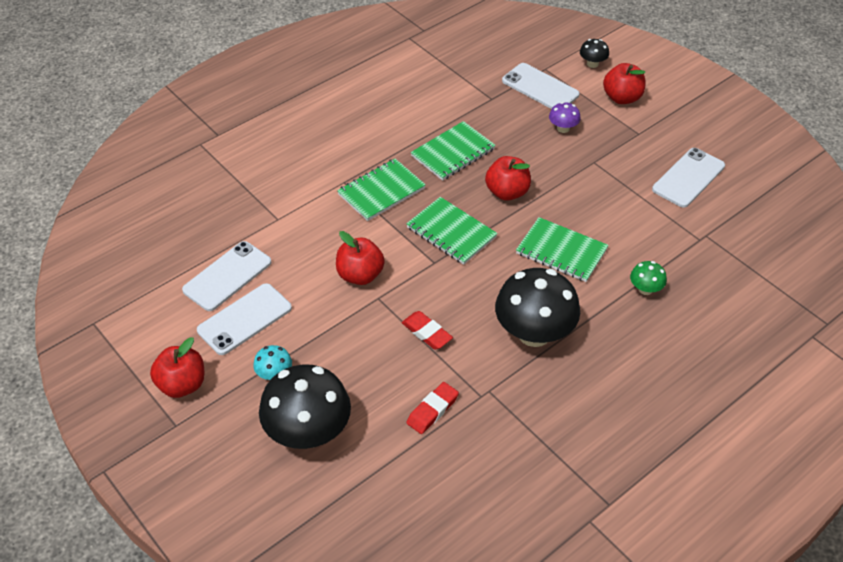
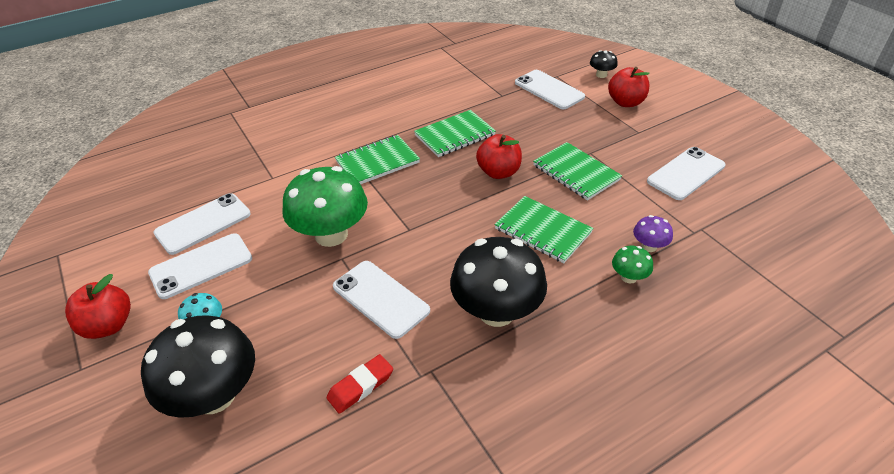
camera: 10 degrees right, 5 degrees down
(360, 275) = (331, 235): red apple -> green mushroom
(427, 333) = (380, 299): red eraser -> white phone
(451, 232) = (434, 203): green notebook -> green notebook (576, 172)
(563, 128) = (564, 123): purple mushroom -> purple mushroom (649, 246)

